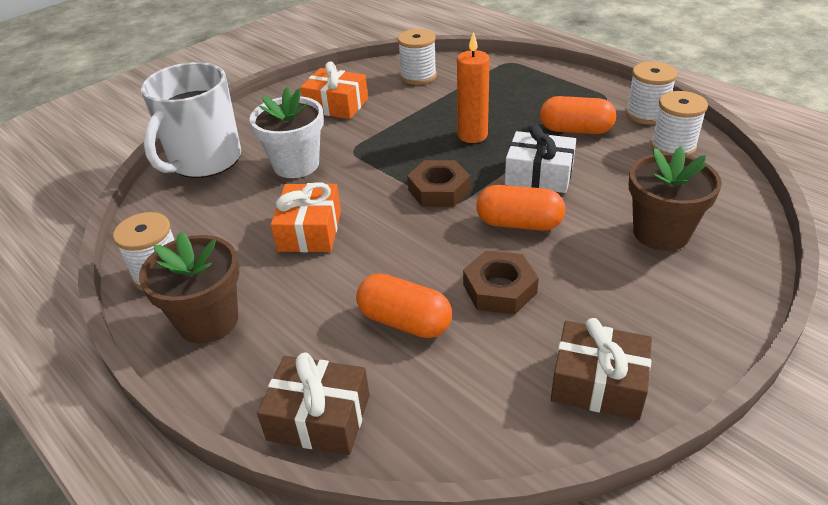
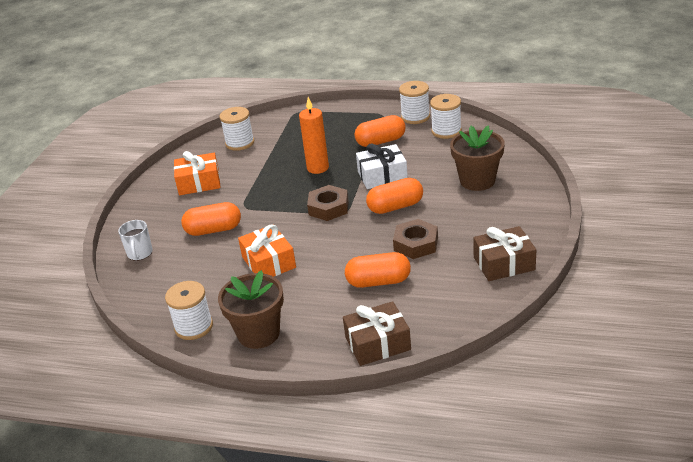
camera: 30 degrees left, 5 degrees down
(204, 161) = (140, 253): white mug -> white mug, size x0.45
(296, 165) = (213, 230): white flower pot -> orange capsule

